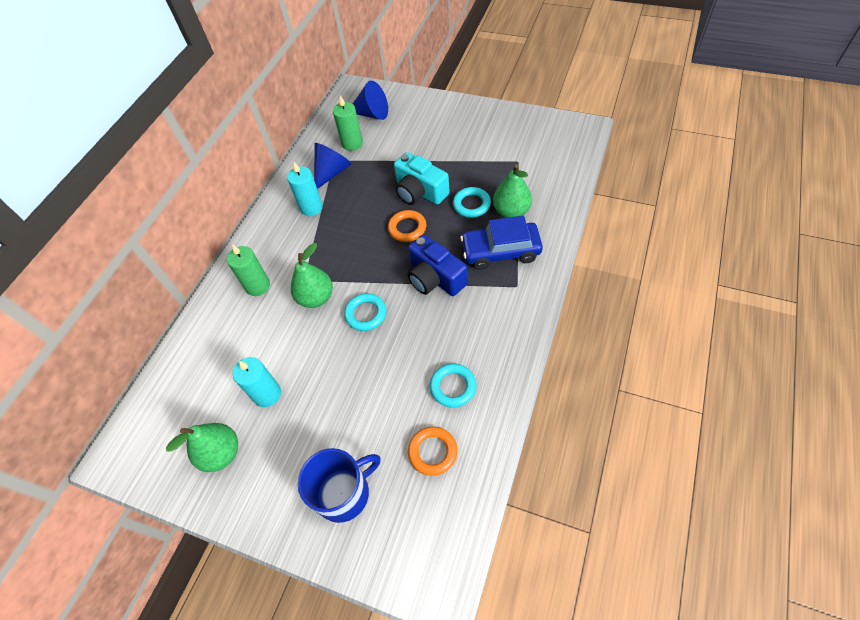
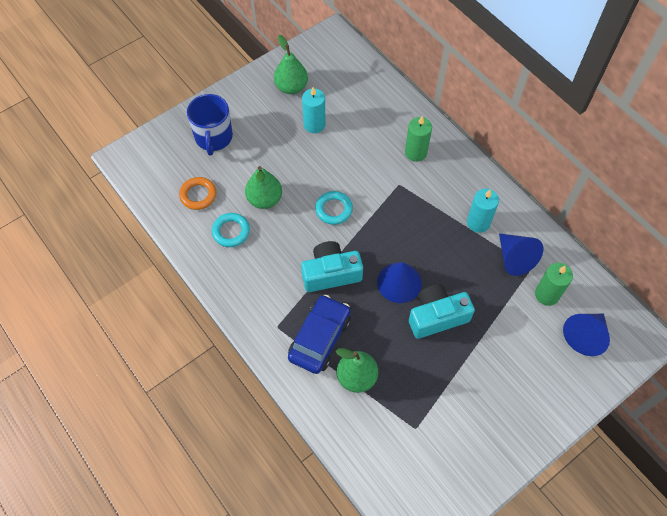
camera: 115 degrees right, 5 degrees up
(316, 297) = (374, 185): green pear -> green pear (265, 199)
(407, 228) = (399, 282): orange ring -> blue cone
(435, 278) = (331, 273): blue camera -> turquoise camera
(471, 205) = (389, 349): turquoise ring -> none

